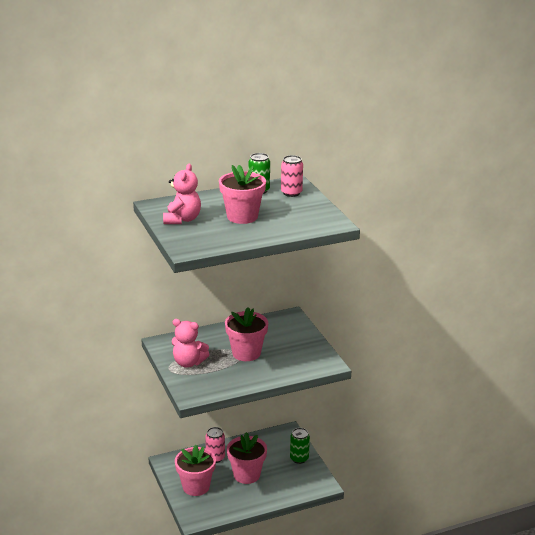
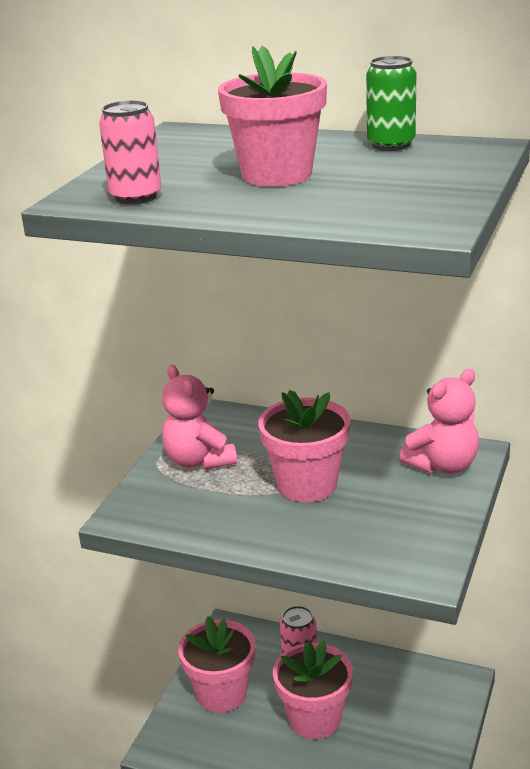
camera: 45 degrees right, 0 degrees up
(182, 219) = (173, 157): pink teddy bear -> pink teddy bear (443, 465)
(291, 193) = (445, 160): pink can -> pink can (136, 197)
(299, 458) = (429, 741): green can -> none

